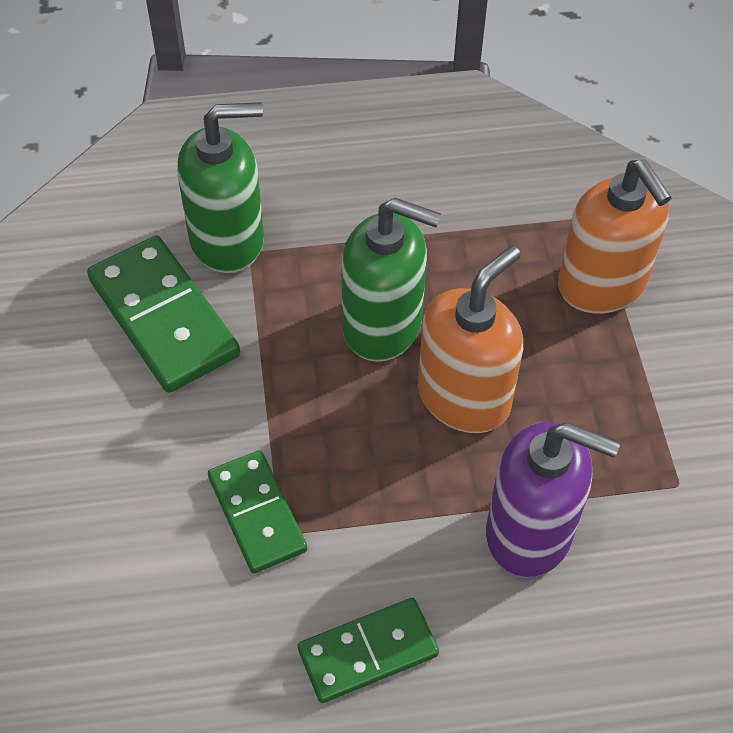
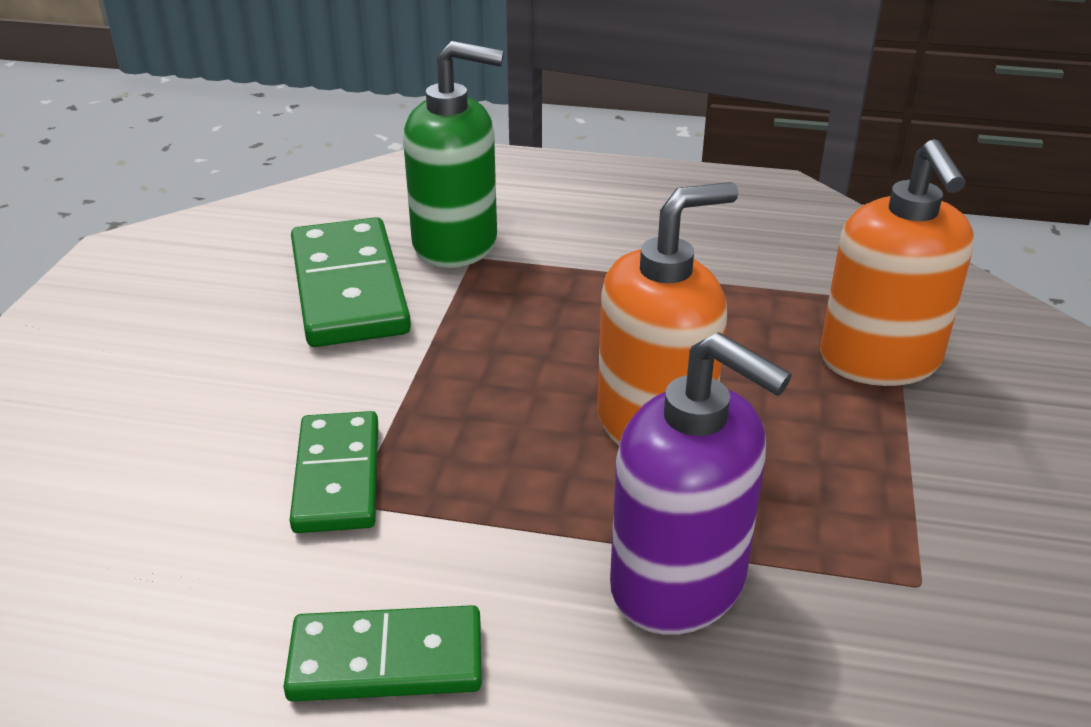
camera: 20 degrees right, 20 degrees down
(383, 325) = (588, 342): green soap dispenser -> none

